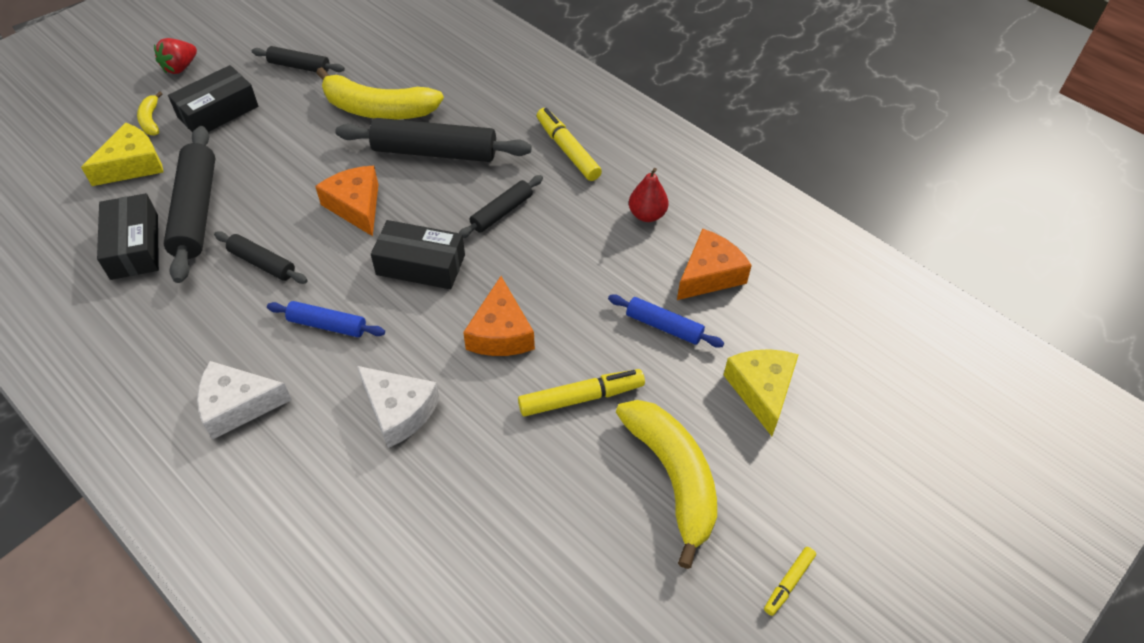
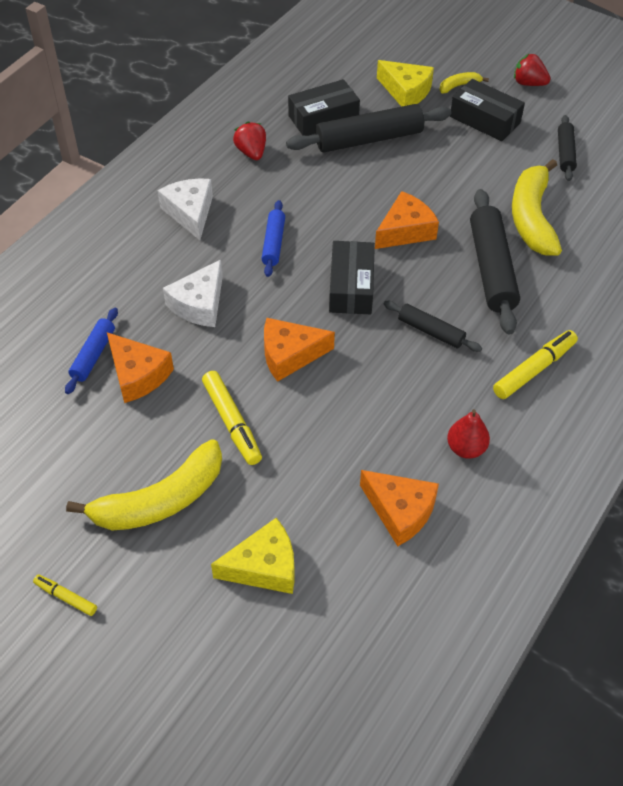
camera: 80 degrees right, 0 degrees up
(158, 327) = (251, 152): none -> red strawberry
(262, 263) = (326, 190): black rolling pin -> none
(491, 487) = (138, 375): none -> orange cheese
(664, 326) = (324, 477): blue rolling pin -> blue rolling pin (93, 355)

